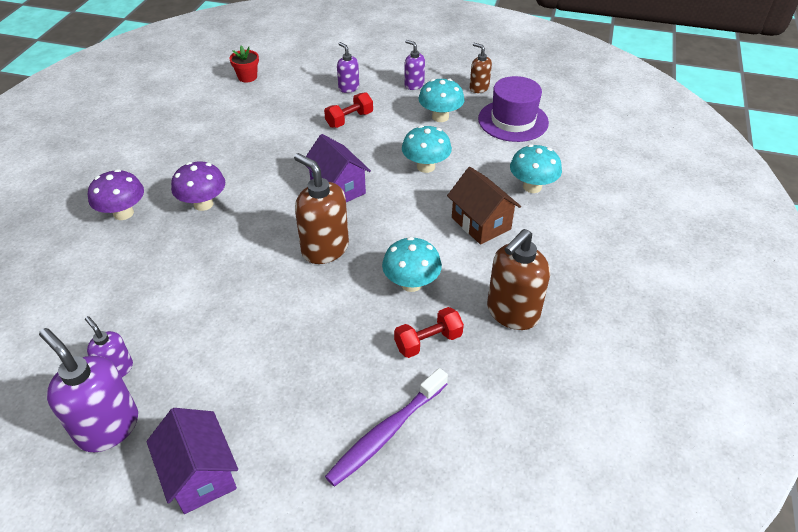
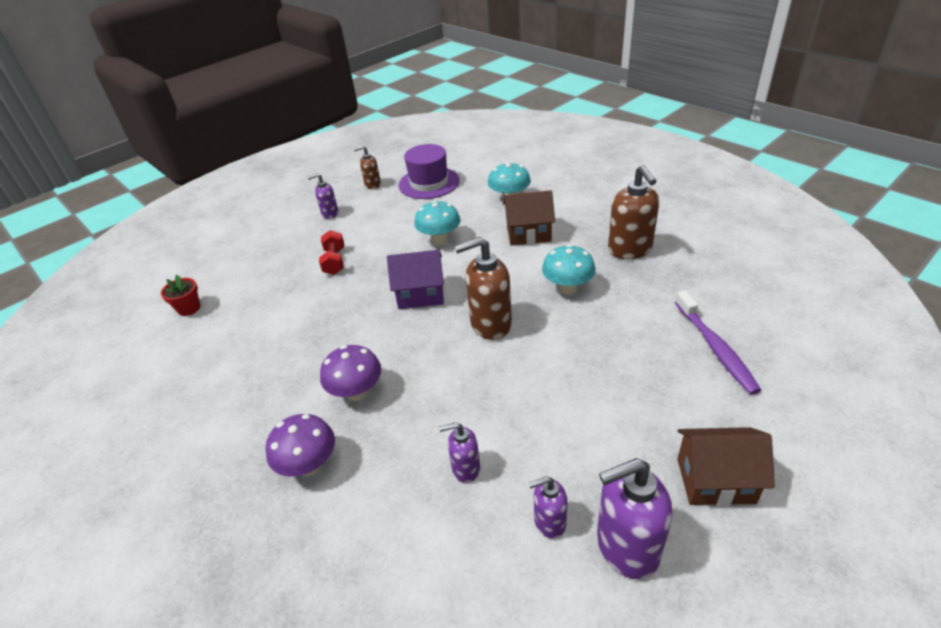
camera: 55 degrees left, 5 degrees down
(200, 474) = (715, 480): purple house -> brown house
(348, 88) = (289, 249): purple soap dispenser -> purple soap dispenser (465, 468)
(428, 341) = (634, 298): red dumbbell -> none
(440, 117) = (386, 213): turquoise mushroom -> none

